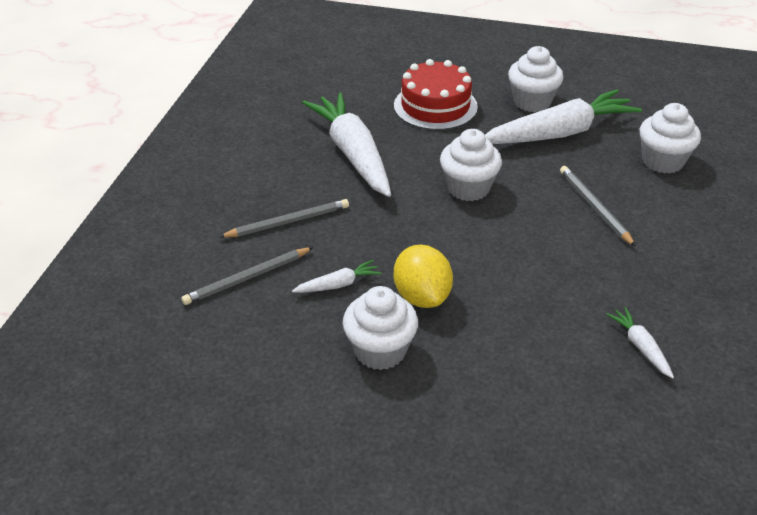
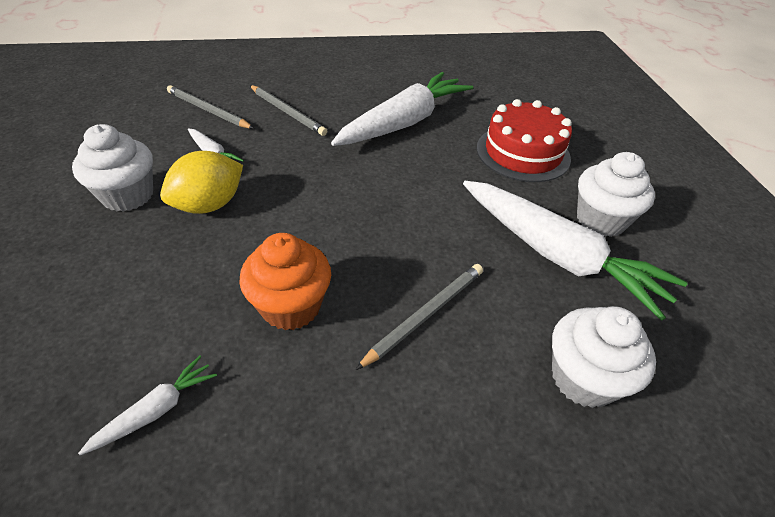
camera: 65 degrees right, 5 degrees up
(468, 188) = (397, 202): white cupcake -> none
(565, 268) = (291, 306): none -> orange cupcake

